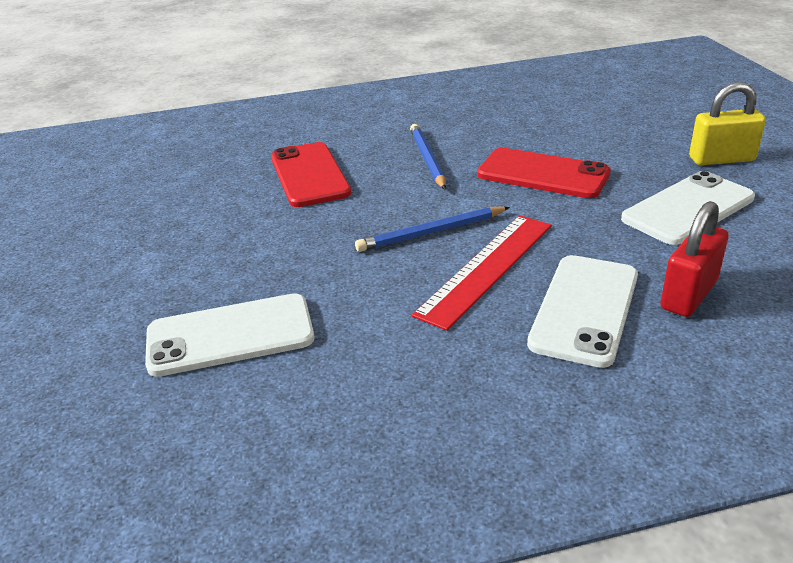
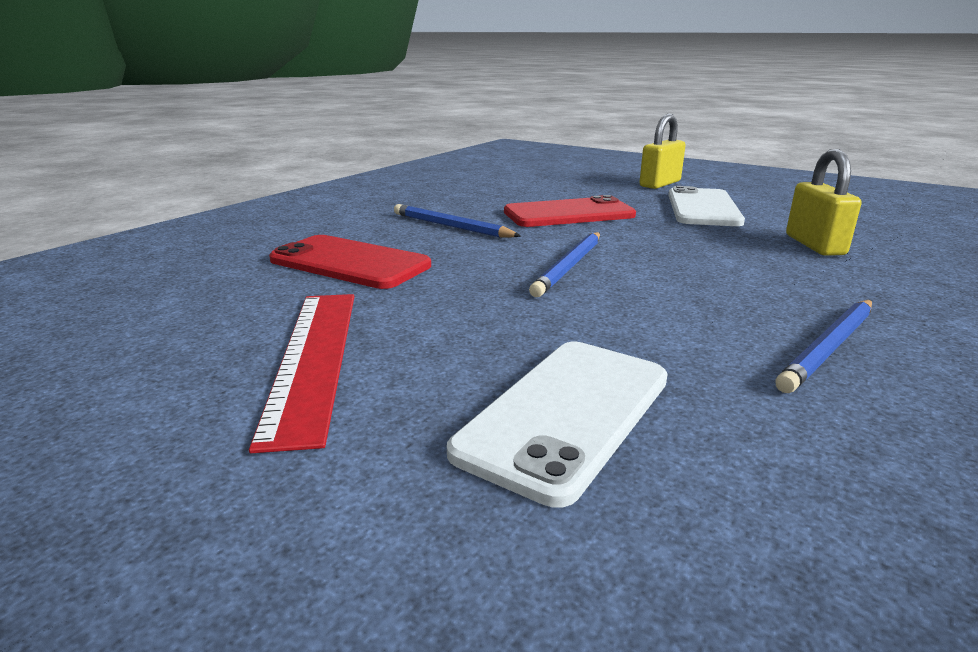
camera: 45 degrees left, 10 degrees down
(452, 379) = (829, 347): none -> blue pencil
(486, 268) = (667, 273): red ruler -> red ruler (313, 358)
(584, 309) = (786, 272): white phone -> none
(689, 295) = (814, 245): red padlock -> yellow padlock

